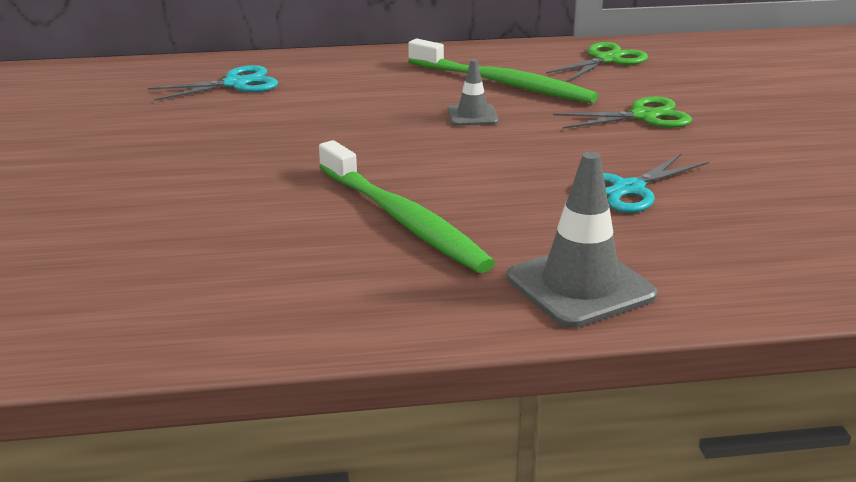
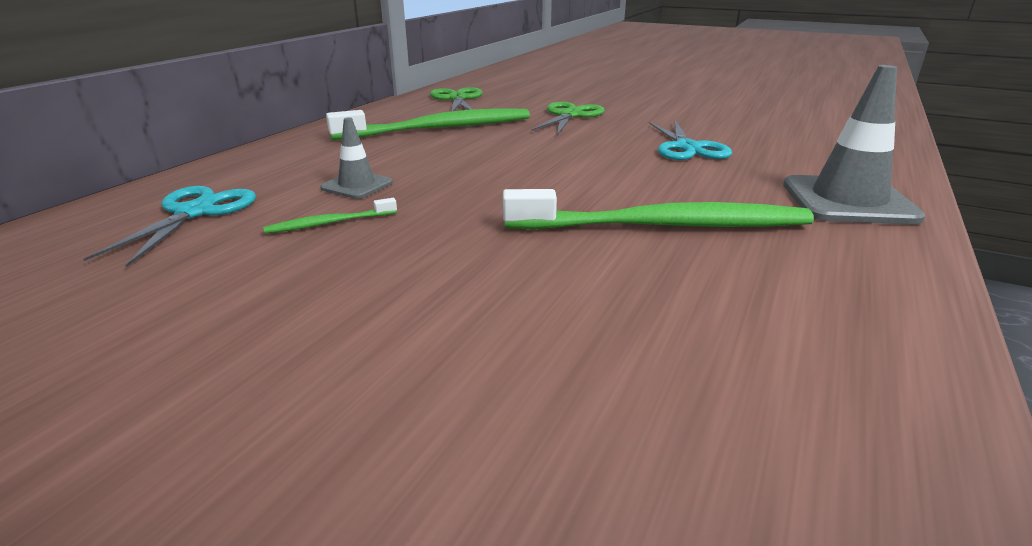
camera: 55 degrees left, 0 degrees up
(266, 121) = (329, 223): none -> green toothbrush
(472, 116) = (482, 151): grey traffic cone -> grey traffic cone (357, 185)

